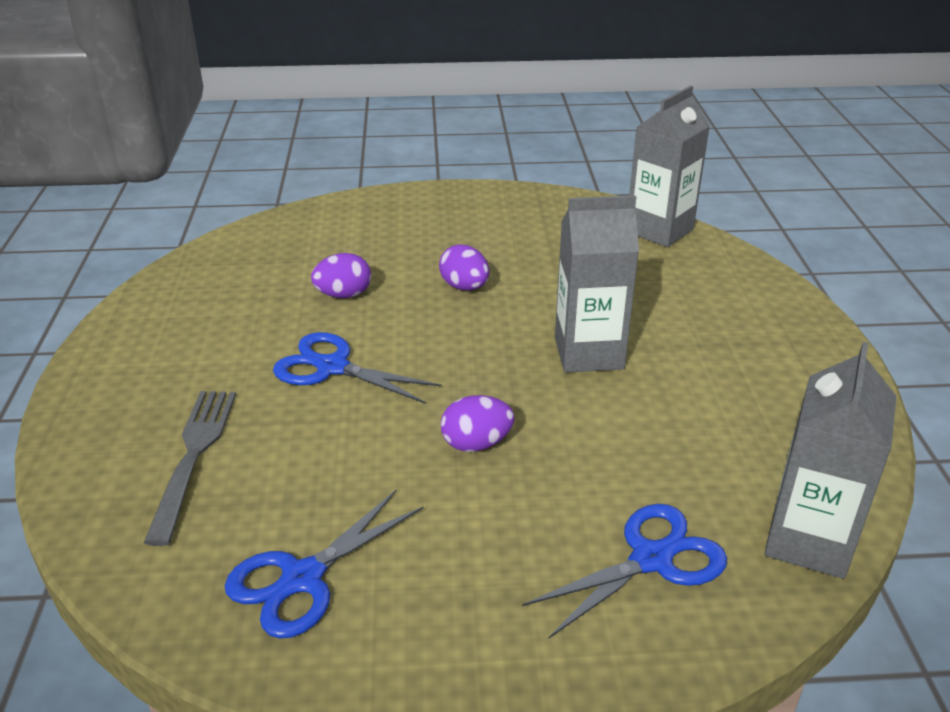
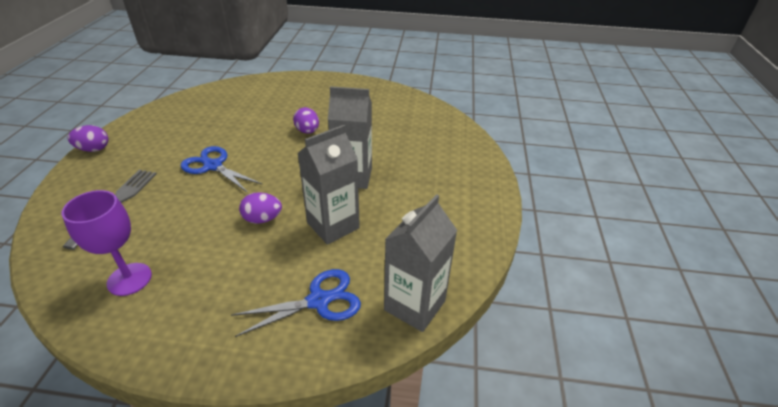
camera: 10 degrees right, 5 degrees up
(303, 578) = (129, 279): blue scissors -> purple goblet
(343, 295) = (242, 127): purple egg -> purple egg (94, 149)
(659, 230) = (432, 113): grey carton -> grey carton (333, 225)

